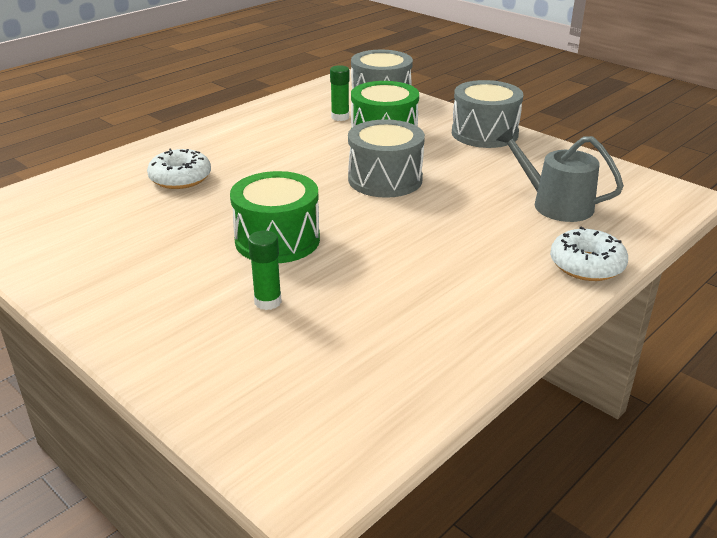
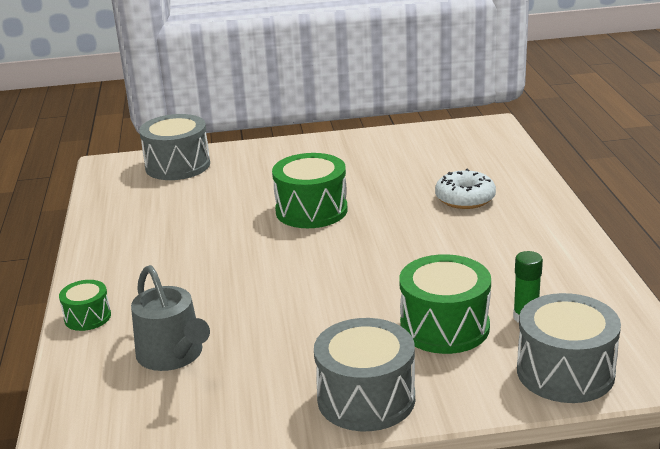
camera: 130 degrees right, 5 degrees down
(268, 302) = (246, 189): green glue stick -> none
(385, 179) = (342, 286): grey drum -> grey drum (177, 165)
(555, 204) = (173, 355): grey watering can -> grey watering can turned 75 degrees clockwise
(586, 265) = (87, 317): white donut -> green drum

